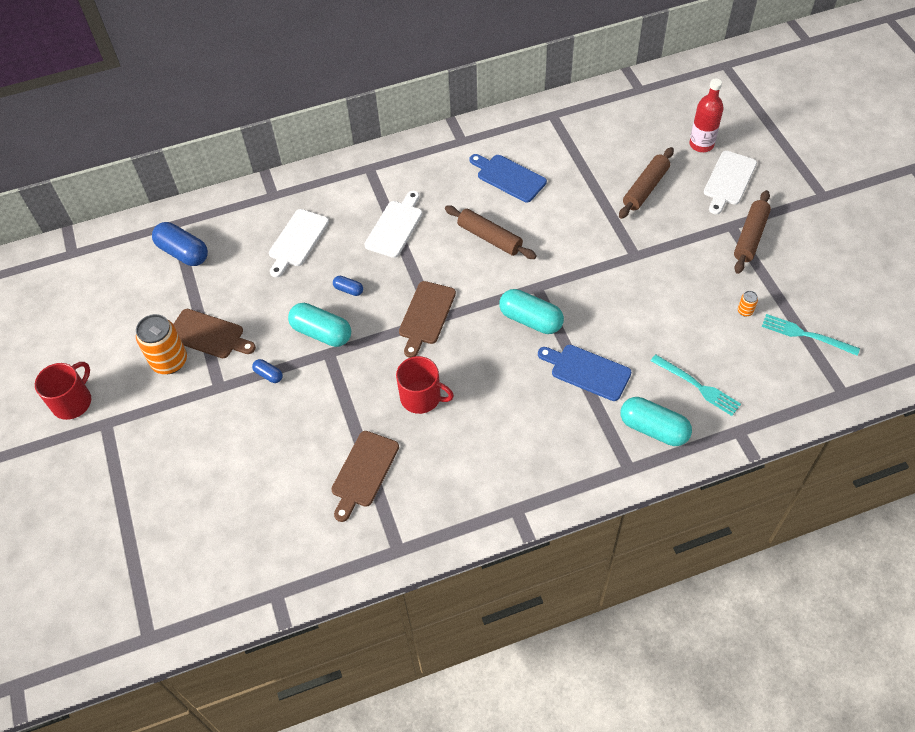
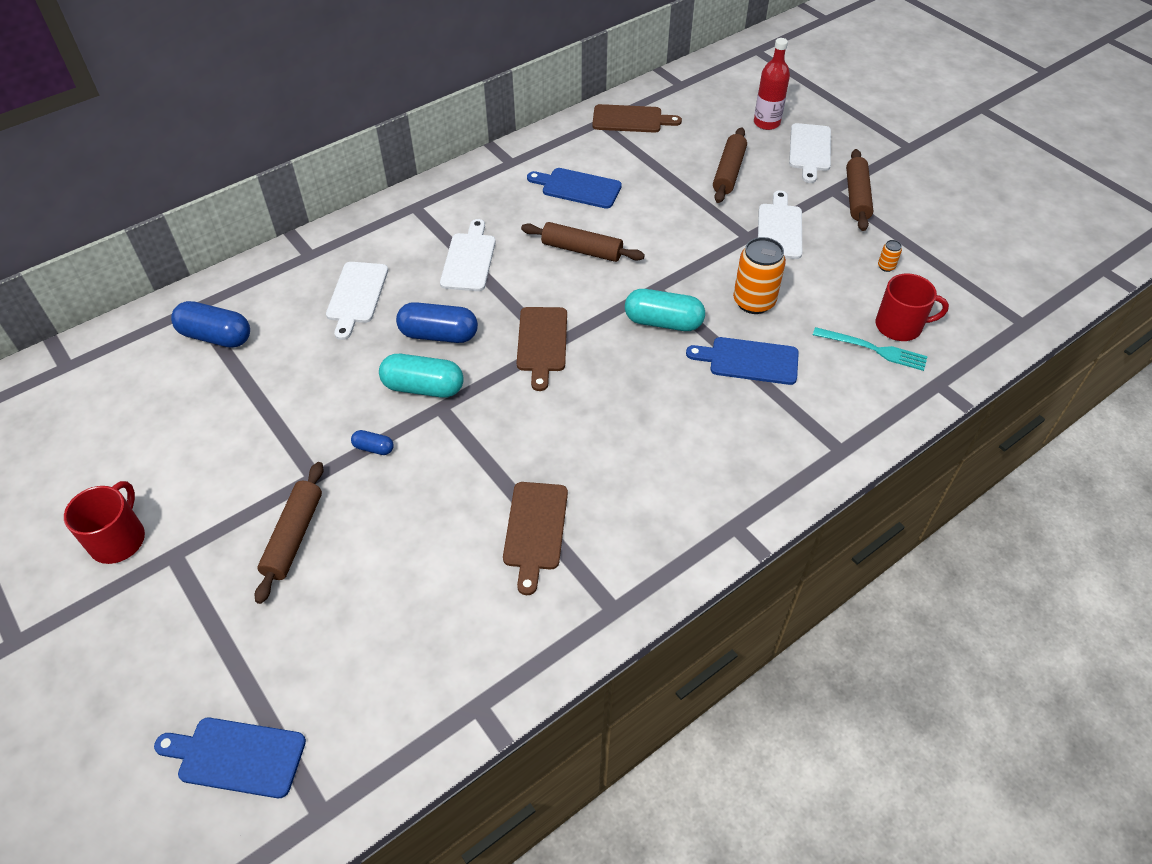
camera: 20 degrees left, 5 degrees down
(106, 582) = (236, 756): none -> blue cutting board
(169, 361) = (238, 462): orange can -> orange can (754, 302)
(190, 431) = (293, 536): none -> brown rolling pin
(208, 335) = (280, 420): brown cutting board -> brown cutting board (631, 119)
(348, 290) = (439, 335): blue capsule -> blue capsule, size x2.02
(421, 397) = (572, 430): red mug -> red mug (900, 326)
(653, 429) = (848, 403): turquoise capsule -> none
(667, 254) = (779, 229): none -> white cutting board
(806, 335) = (958, 276): turquoise fork -> none

